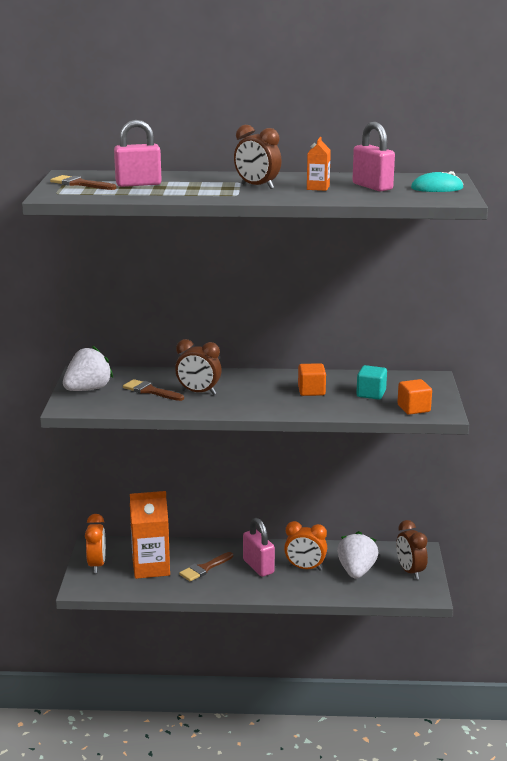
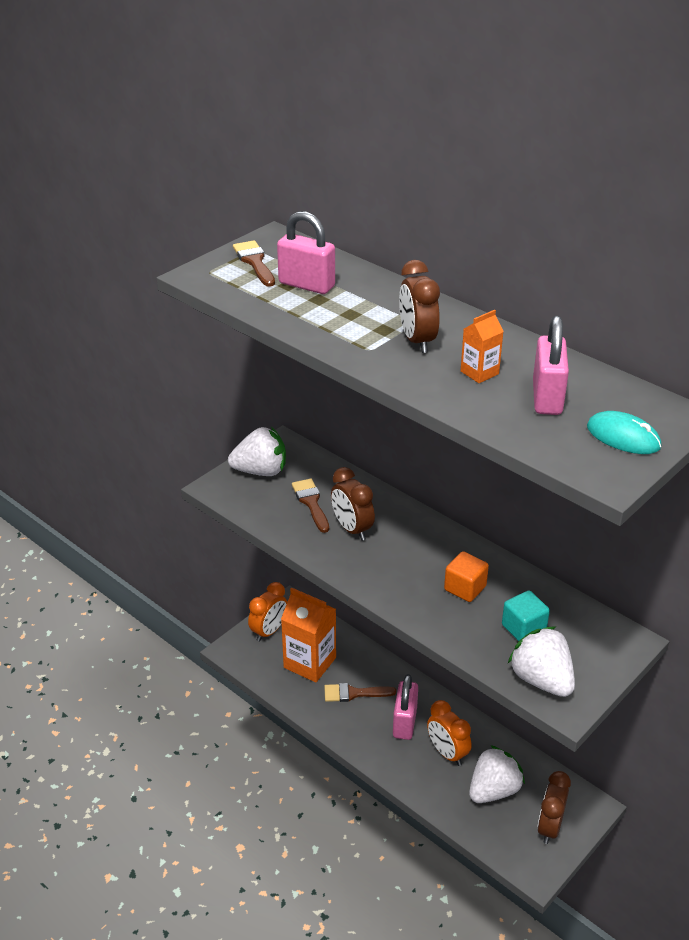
camera: 40 degrees right, 15 degrees up
(413, 408) = (541, 680): orange cube -> white strawberry

